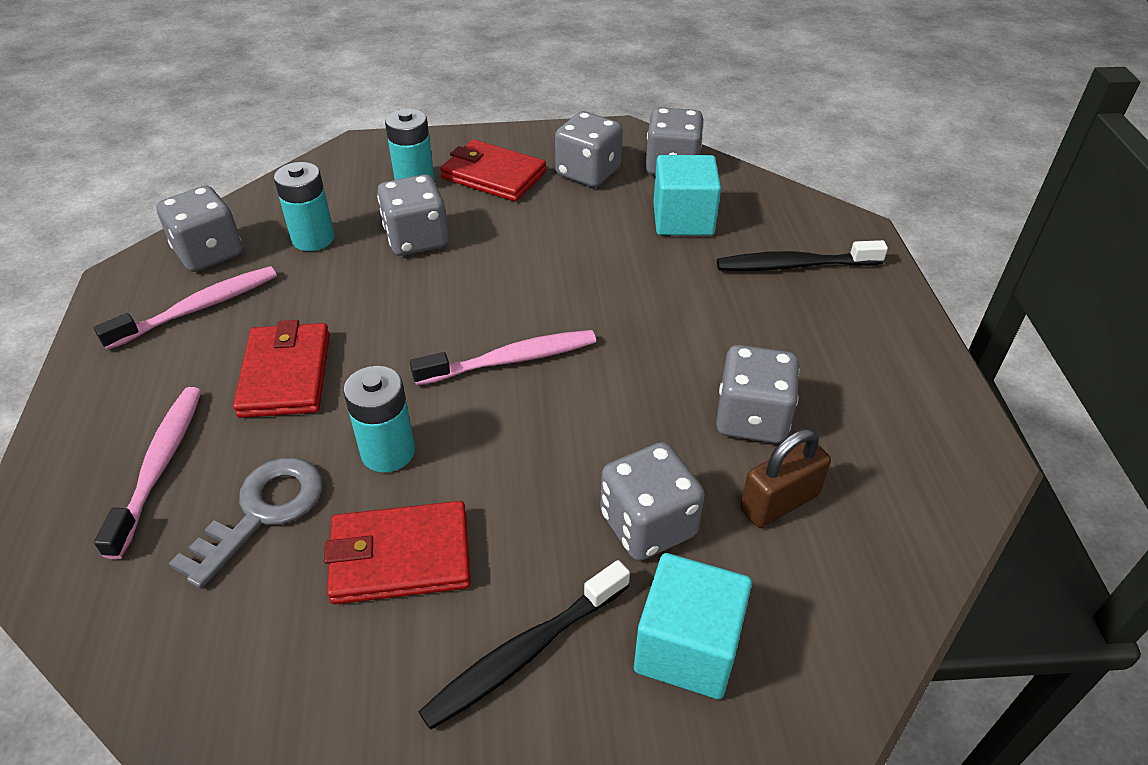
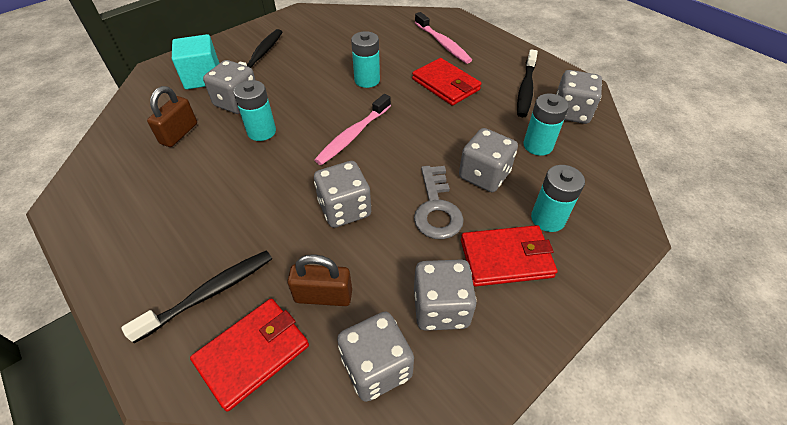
camera: 145 degrees right, 5 degrees up
(198, 308) = (525, 89): pink toothbrush -> black toothbrush
(262, 512) = (389, 48): grey key -> grey key (436, 208)
(400, 557) = (326, 58): red wallet -> red wallet (253, 353)
(639, 435) = (261, 131): none -> turquoise battery
(683, 219) = (323, 296): turquoise cube -> brown padlock
(751, 418) = (205, 164): grey dice -> grey dice (345, 209)

